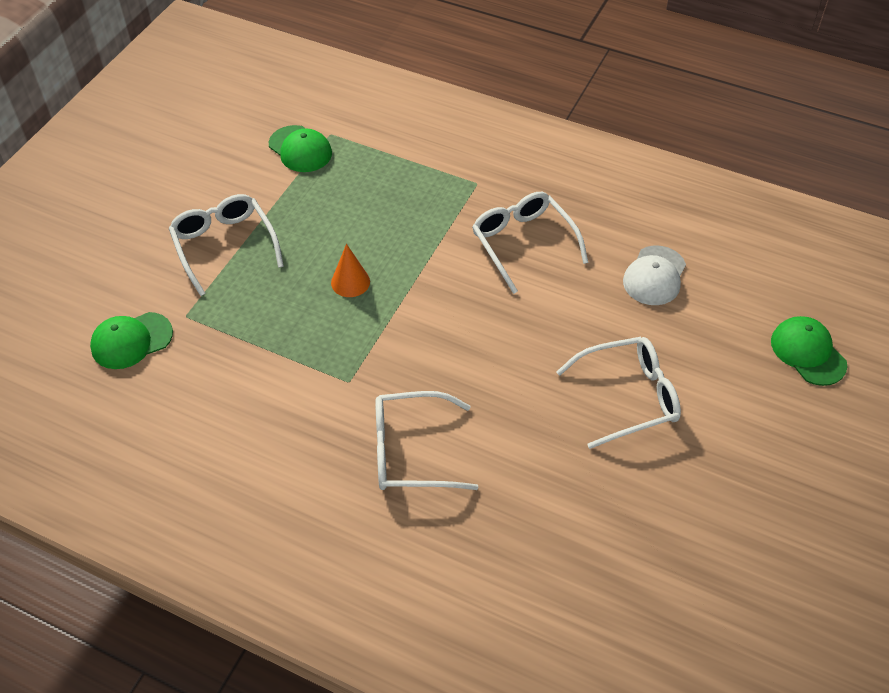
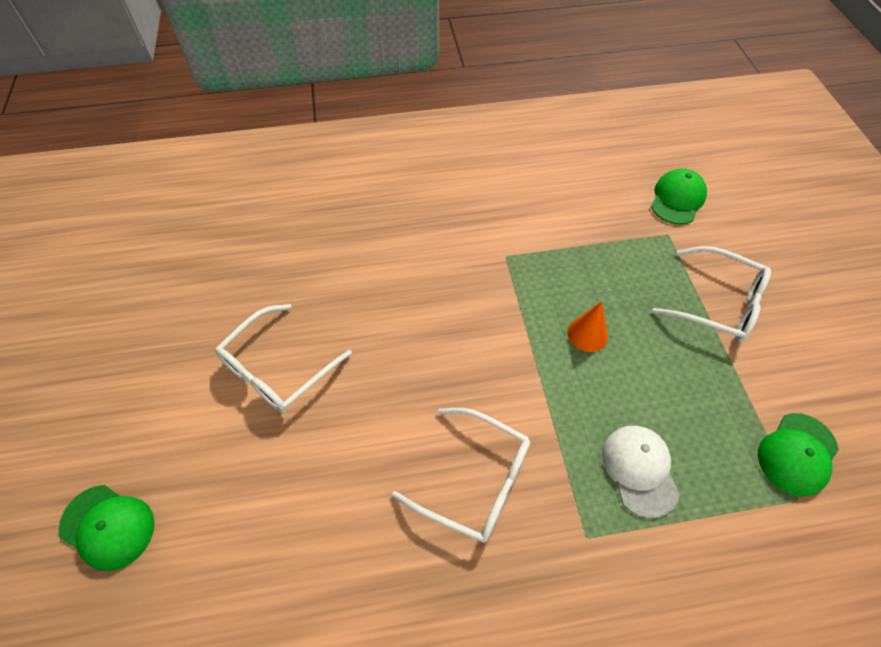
camera: 145 degrees right, 5 degrees up
(300, 149) = (797, 454): green cap -> green cap turned 60 degrees counterclockwise
(412, 451) = (419, 236): white glasses -> none
(654, 276) = (313, 528): white cap -> white cap (639, 470)

